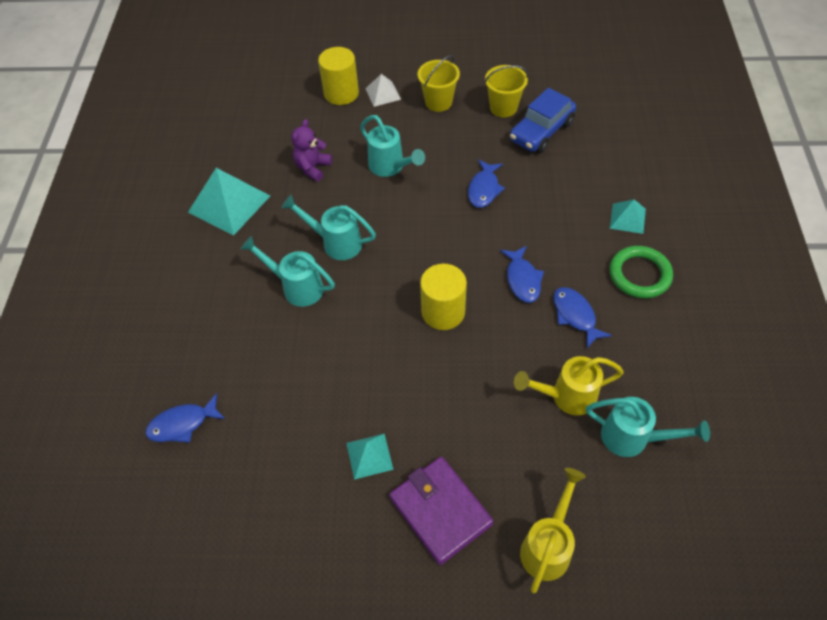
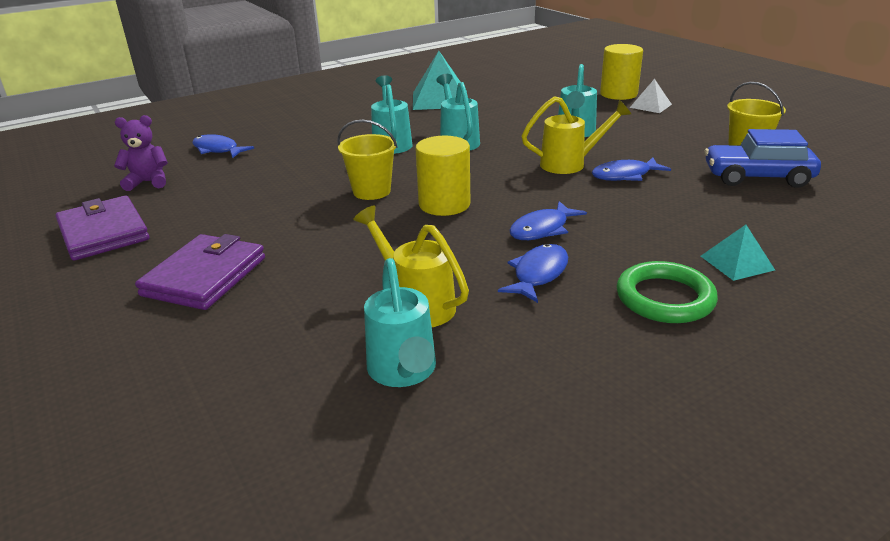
camera: 55 degrees right, 25 degrees down
(300, 569) = (104, 232): none -> purple wallet
(312, 168) = (522, 110): purple teddy bear -> purple teddy bear (148, 182)
(369, 456) = (243, 224): turquoise pyramid -> none
(438, 102) = (689, 126): yellow bucket -> yellow bucket (371, 191)
(548, 545) = (199, 356): yellow watering can -> yellow watering can (570, 164)

